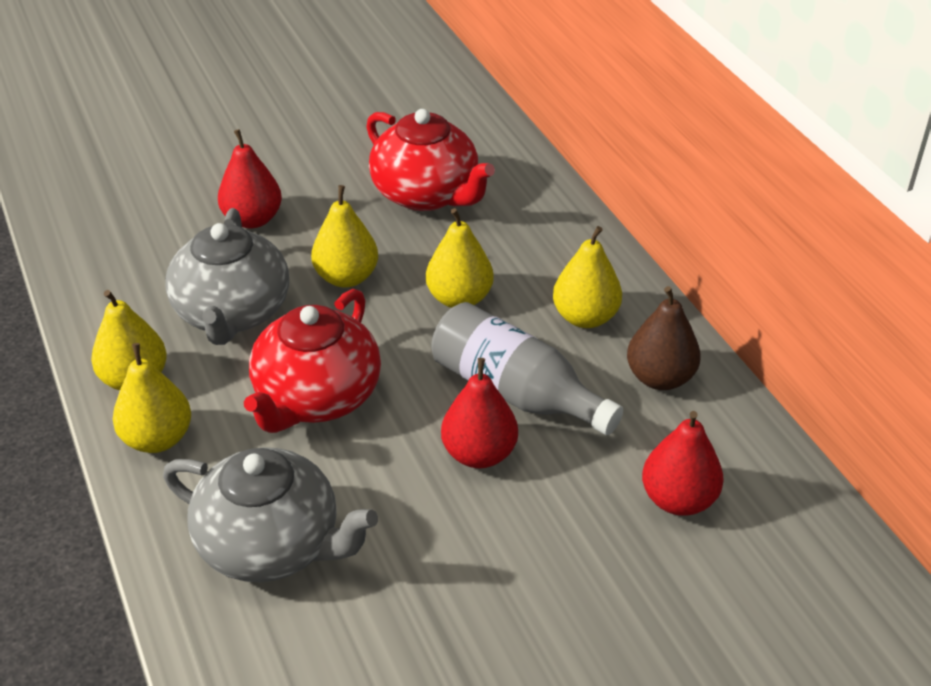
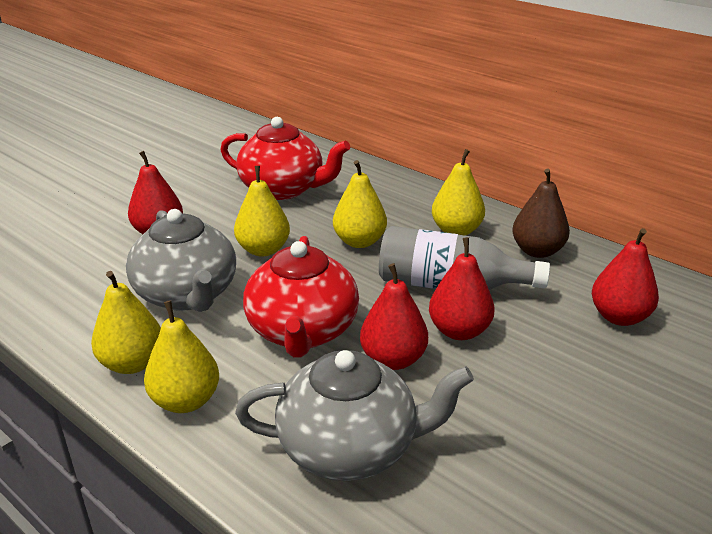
camera: 25 degrees left, 10 degrees down
(383, 463) = (393, 359): none -> red pear

